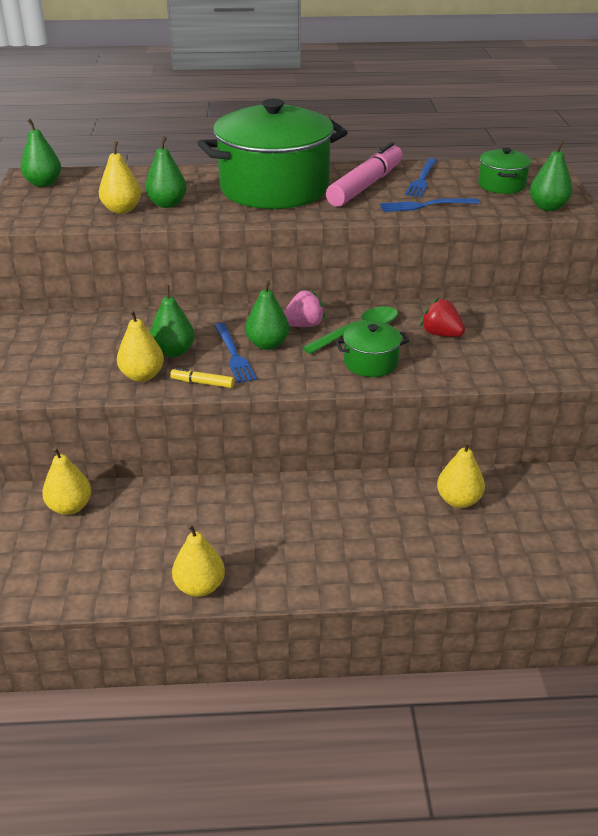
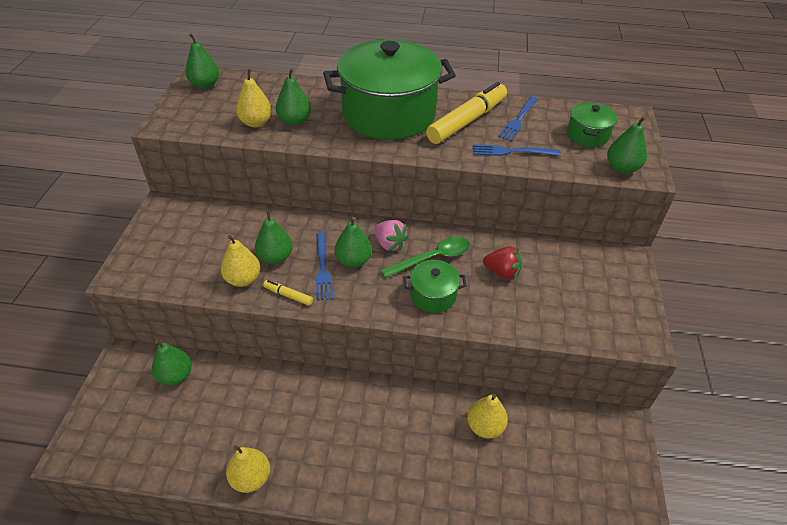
camera: 10 degrees right, 10 degrees up
(70, 507) = (175, 375): yellow pear -> green pear
(304, 325) = (389, 244): pink strawberry -> pink strawberry turned 60 degrees clockwise
(365, 185) = (467, 121): pink marker -> yellow marker
(441, 334) = (502, 272): red strawberry -> red strawberry turned 150 degrees clockwise

